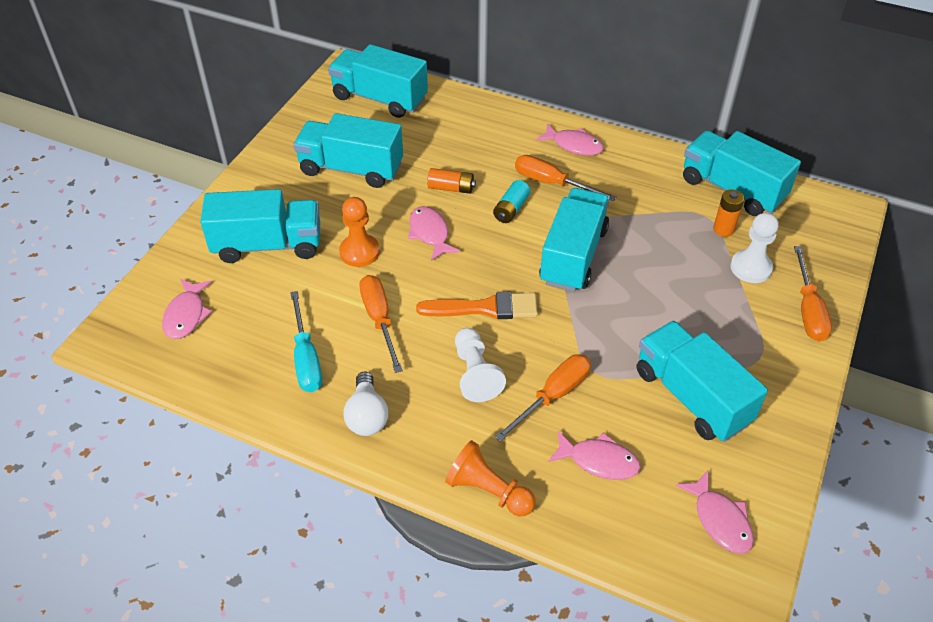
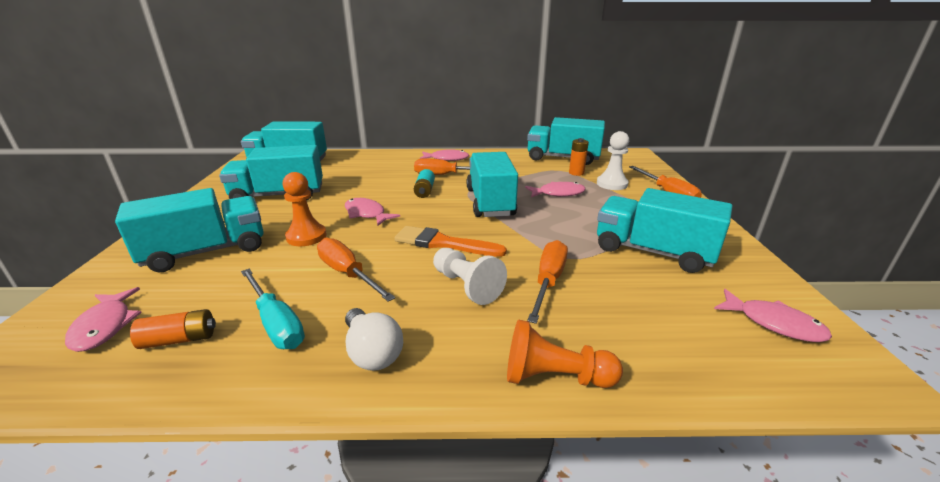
camera: 25 degrees left, 20 degrees down
(451, 188) = (370, 190): orange battery -> orange battery (179, 339)
(485, 308) = (443, 243): orange brush -> orange brush turned 135 degrees counterclockwise
(599, 461) = (631, 314): pink fish -> pink fish (558, 193)

